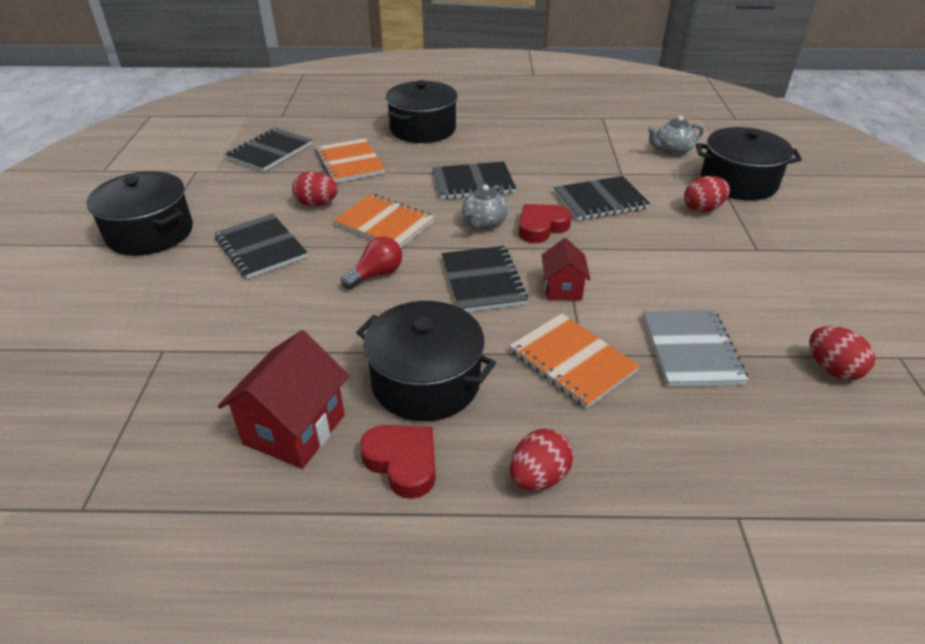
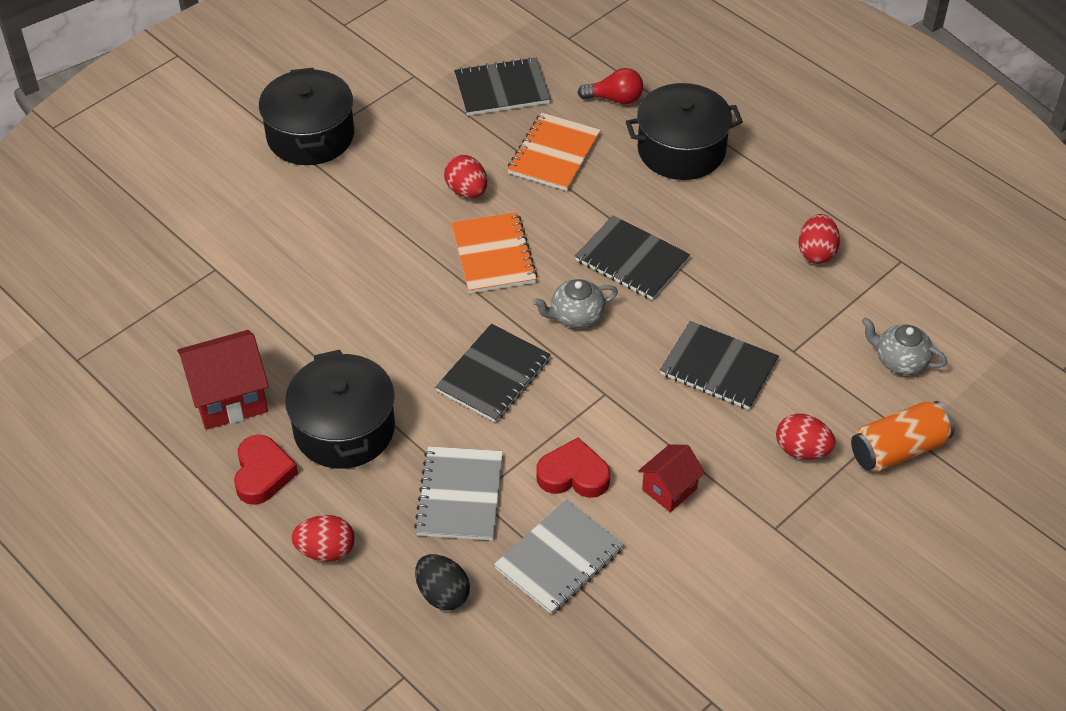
camera: 45 degrees right, 10 degrees up
(261, 248) = (371, 213): black notebook -> none
(376, 274) = (423, 306): red light bulb -> red light bulb (615, 99)
(541, 227) = (618, 357): red heart -> red heart (573, 475)
(562, 289) = (544, 431): red house -> red house (669, 489)
(572, 361) = (460, 495): orange notebook -> grey notebook
(664, 432) = (442, 594): none -> black egg
(738, 182) = (898, 449): black pot -> orange can
(832, 369) = (639, 662): red egg -> red egg (816, 252)

